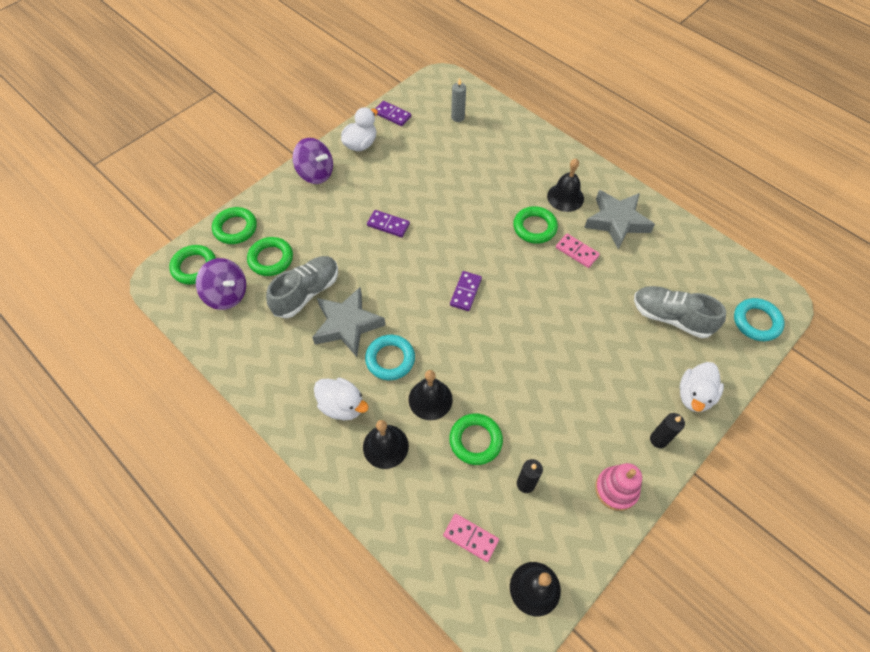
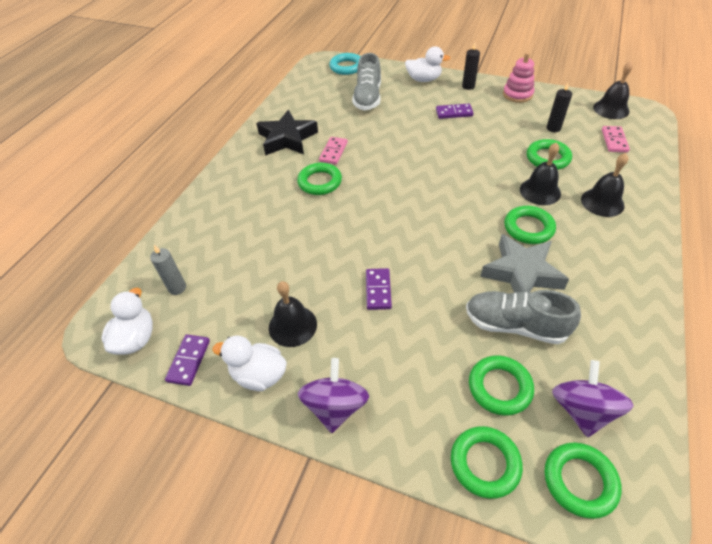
camera: 110 degrees left, 10 degrees down
(342, 406) = (599, 242): white duck -> white duck (136, 339)
(390, 359) = (528, 228): turquoise ring -> green ring
(466, 292) = (421, 203): purple domino -> purple domino (454, 113)
(565, 197) = (272, 173): black bell -> black bell (292, 326)
(617, 222) = (287, 138): grey star -> black star

